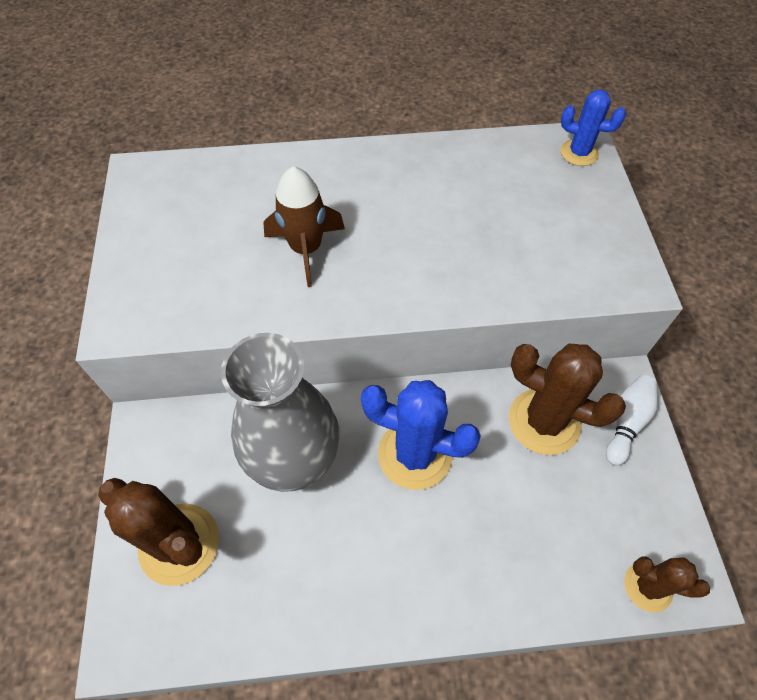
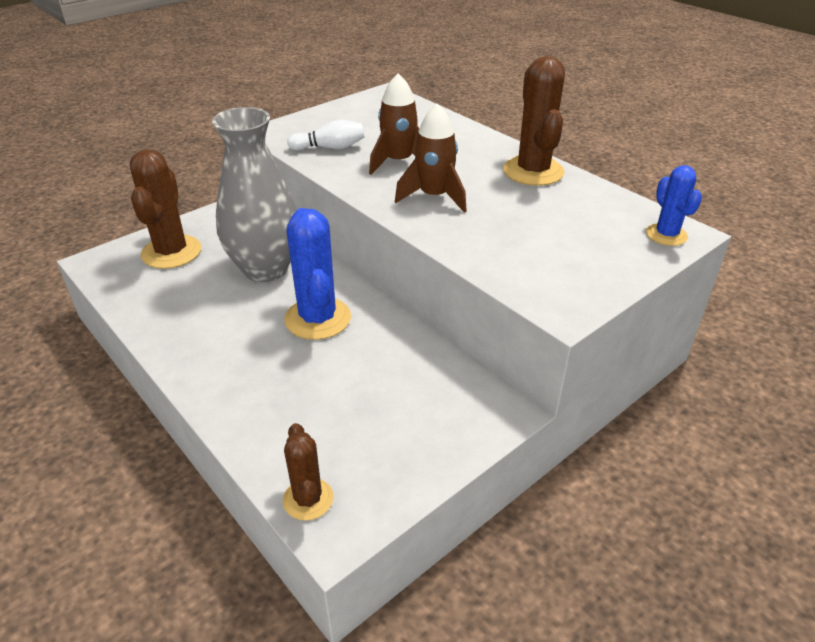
camera: 55 degrees right, 20 degrees down
(399, 261) = (434, 197): none -> brown rocket
(544, 421) = (413, 375): brown cactus -> brown cactus (533, 171)
(626, 422) = (463, 427): white bowling pin -> white bowling pin (330, 148)

